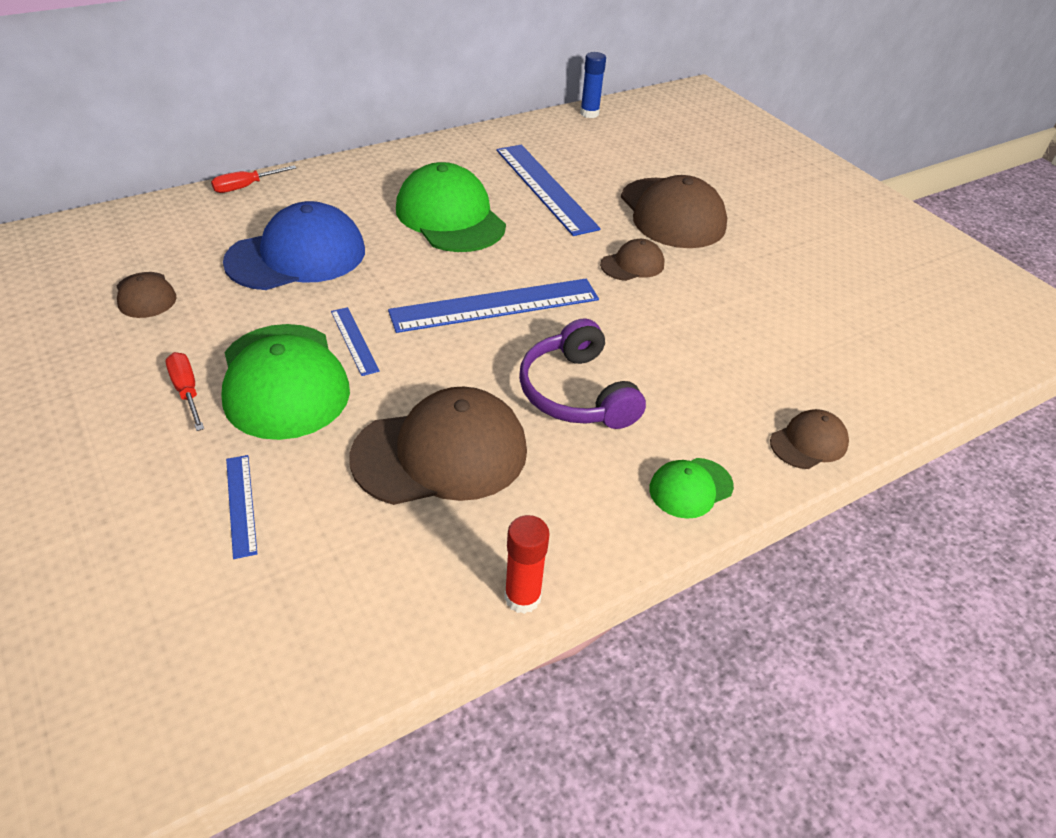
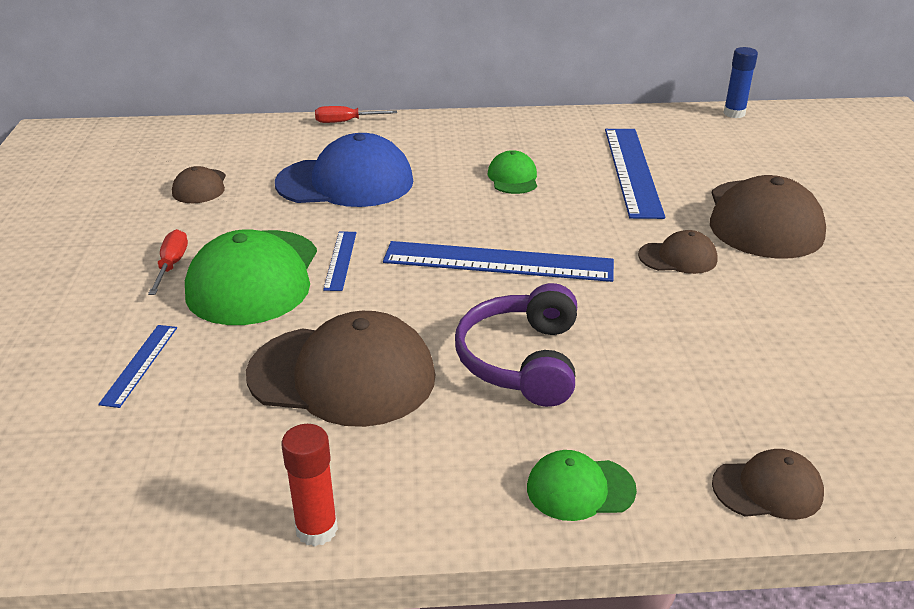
camera: 30 degrees right, 10 degrees down
(450, 217) = (513, 178): green cap -> green cap, size x0.50

